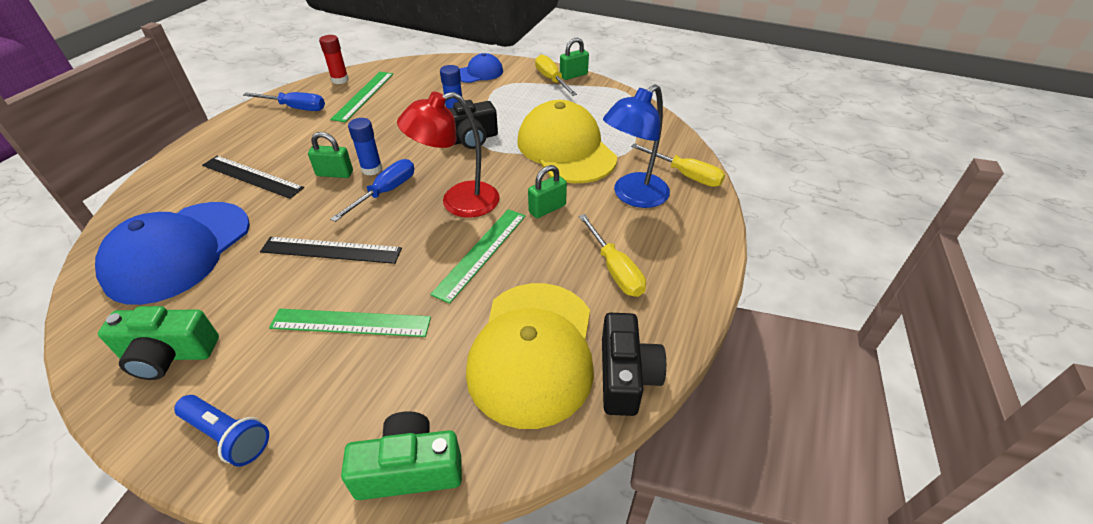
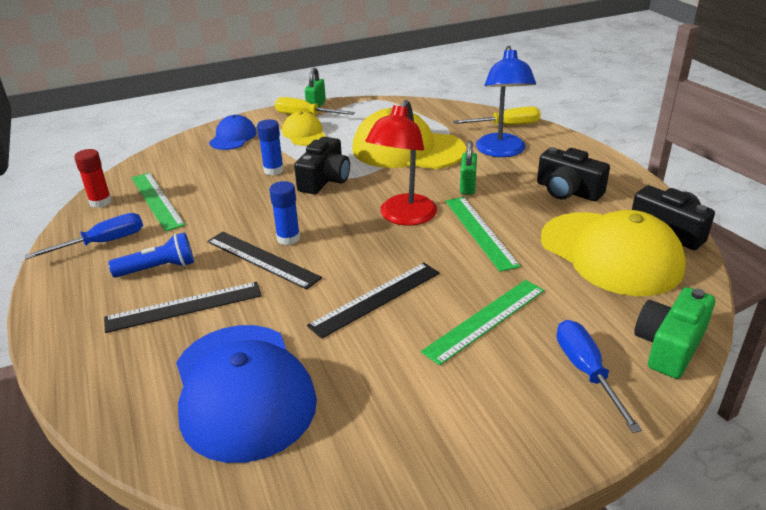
camera: 45 degrees left, 10 degrees down
(169, 354) = (401, 438): green camera -> none
(228, 435) = (548, 427): blue flashlight -> blue flashlight (158, 268)
(335, 173) = (262, 259): green padlock -> black ruler
(385, 192) = (335, 244): blue screwdriver -> blue screwdriver (586, 372)
(524, 94) = (304, 133): none -> yellow cap
(615, 269) = (568, 191): yellow screwdriver -> black camera

